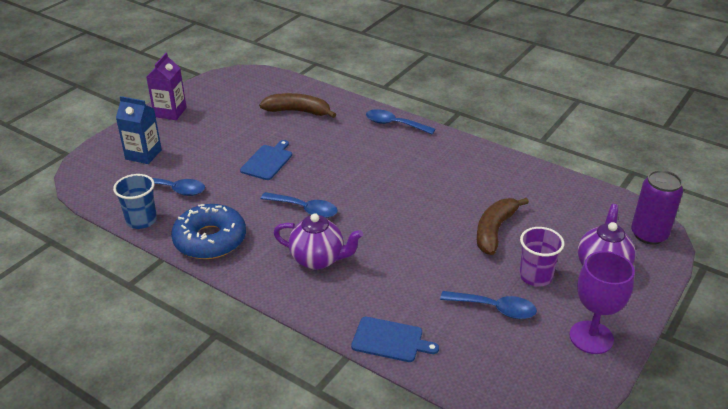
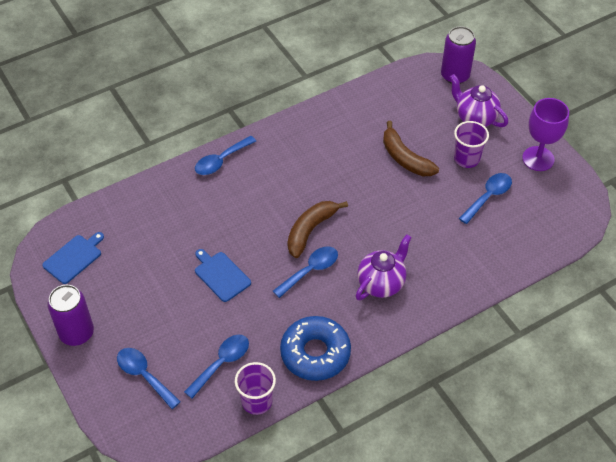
camera: 65 degrees left, 15 degrees up
(141, 220) = (257, 401): blue cup -> purple cup
(143, 154) = (144, 375): blue carton -> blue spoon
(170, 112) = (76, 333): purple carton -> purple can
(298, 111) = (150, 224): brown banana -> brown banana (310, 231)
(390, 340) = (492, 270): blue cutting board -> blue cutting board (74, 258)

